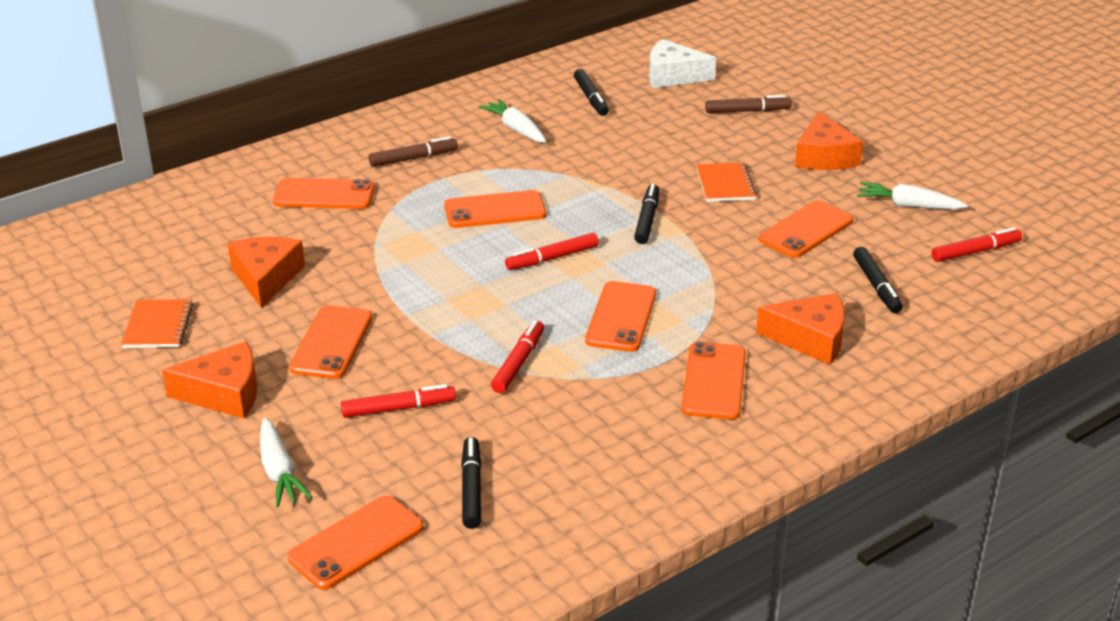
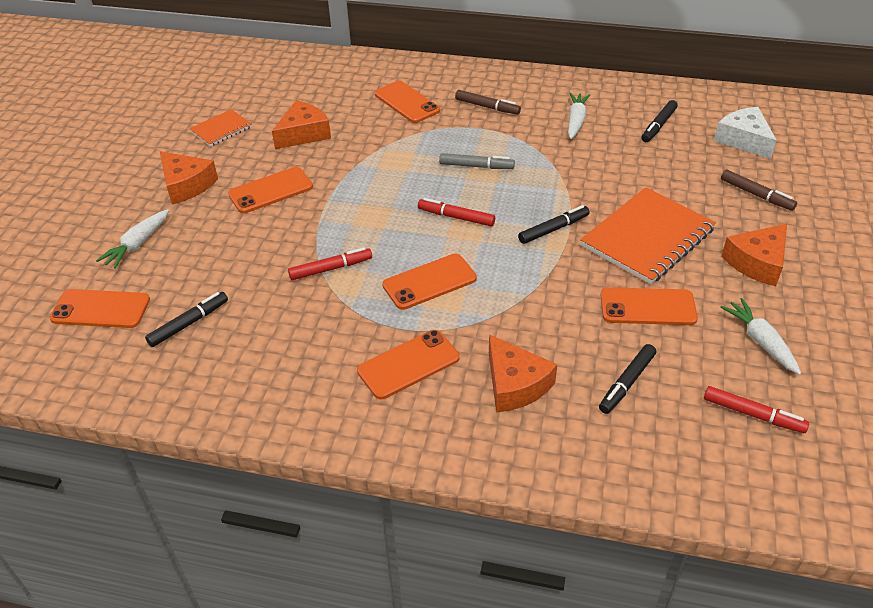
camera: 50 degrees right, 10 degrees up
(398, 408) = (236, 250): red marker -> none
(495, 210) = (476, 166): orange phone -> grey marker
(725, 184) = (647, 238): orange notebook -> orange notebook, size x1.93

